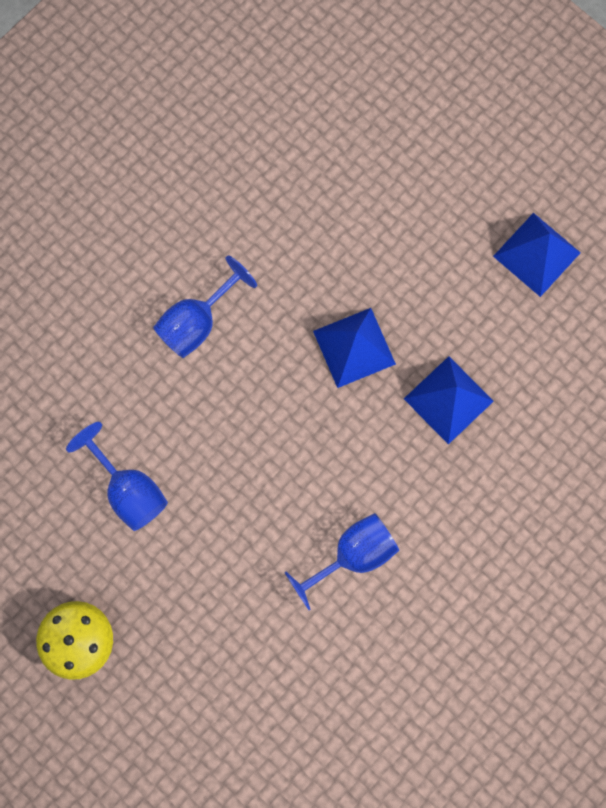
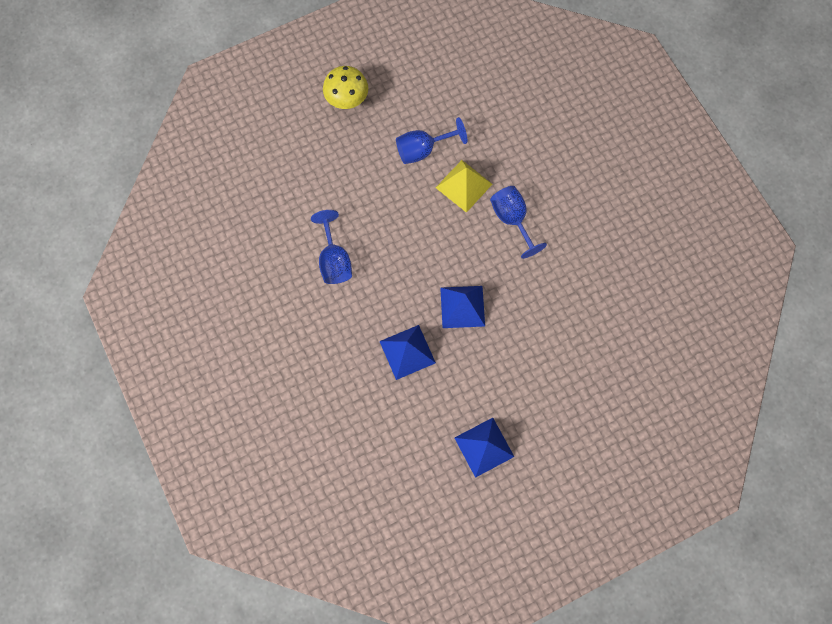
camera: 110 degrees right, 5 degrees down
(167, 408) = (464, 185): none -> yellow pyramid

